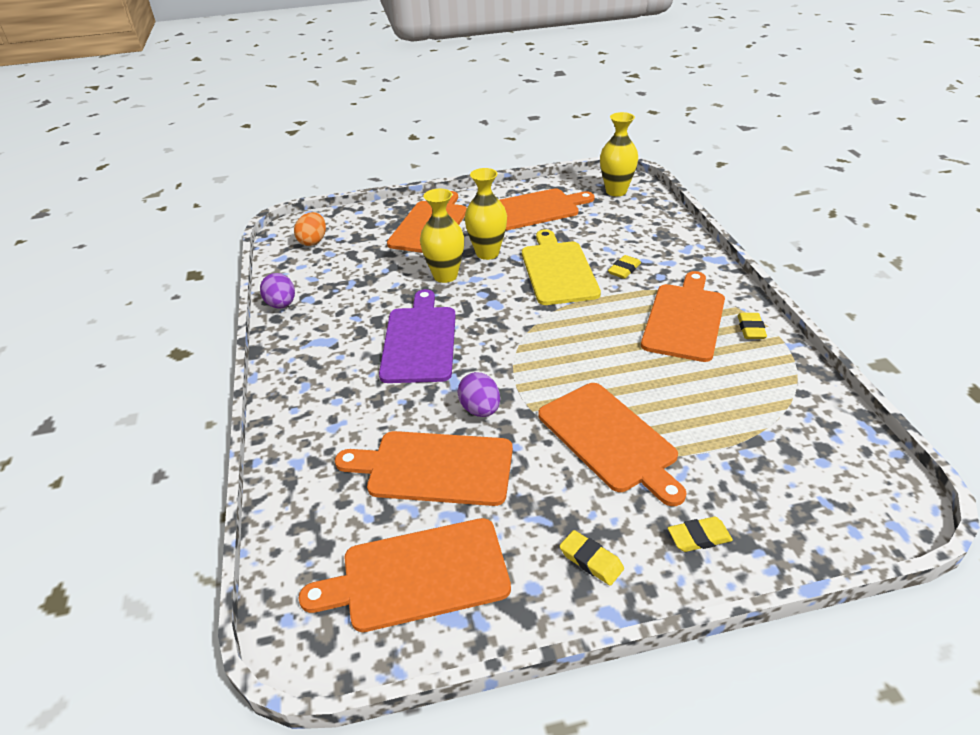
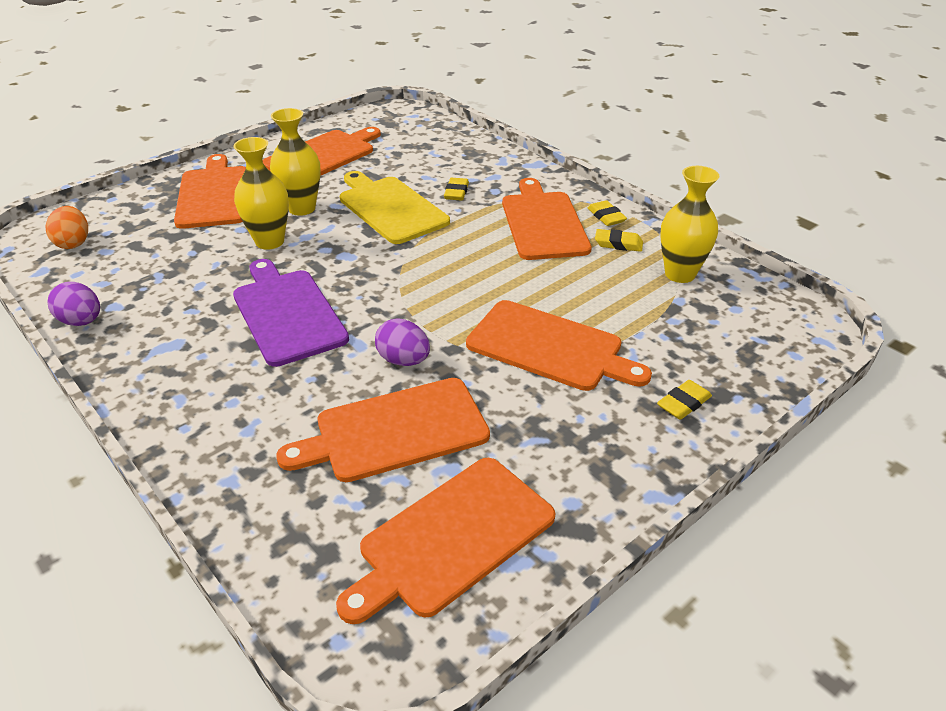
camera: 30 degrees left, 0 degrees up
(591, 560) = (607, 458): yellow eraser -> yellow eraser (618, 244)
(616, 191) = (397, 122): yellow vase -> yellow vase (680, 274)

